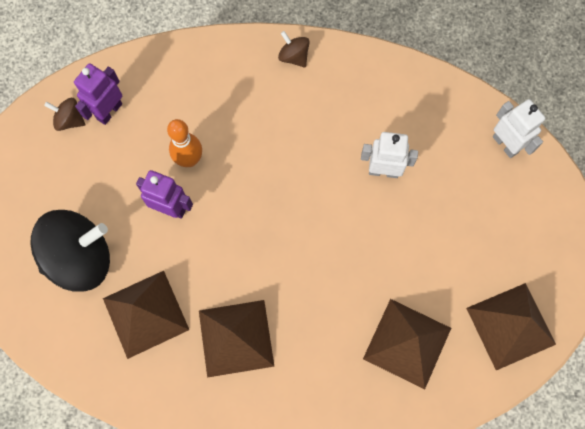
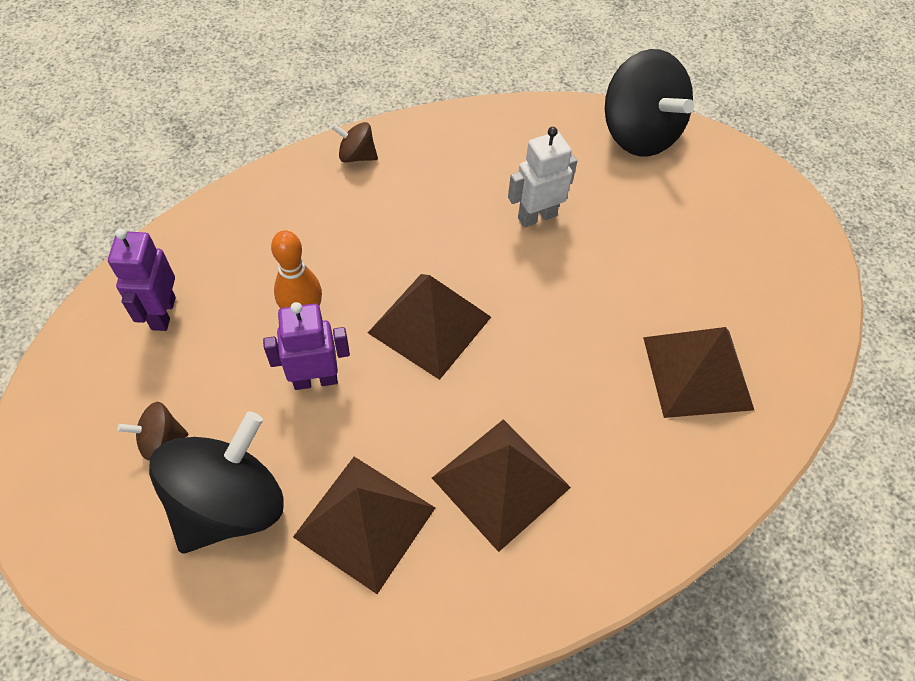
camera: 35 degrees left, 15 degrees down
(70, 120) = (113, 348): brown spinning top -> brown spinning top (161, 440)
(505, 144) = (639, 134): white robot -> black spinning top
(511, 326) = (784, 295): brown pyramid -> brown pyramid (430, 324)

